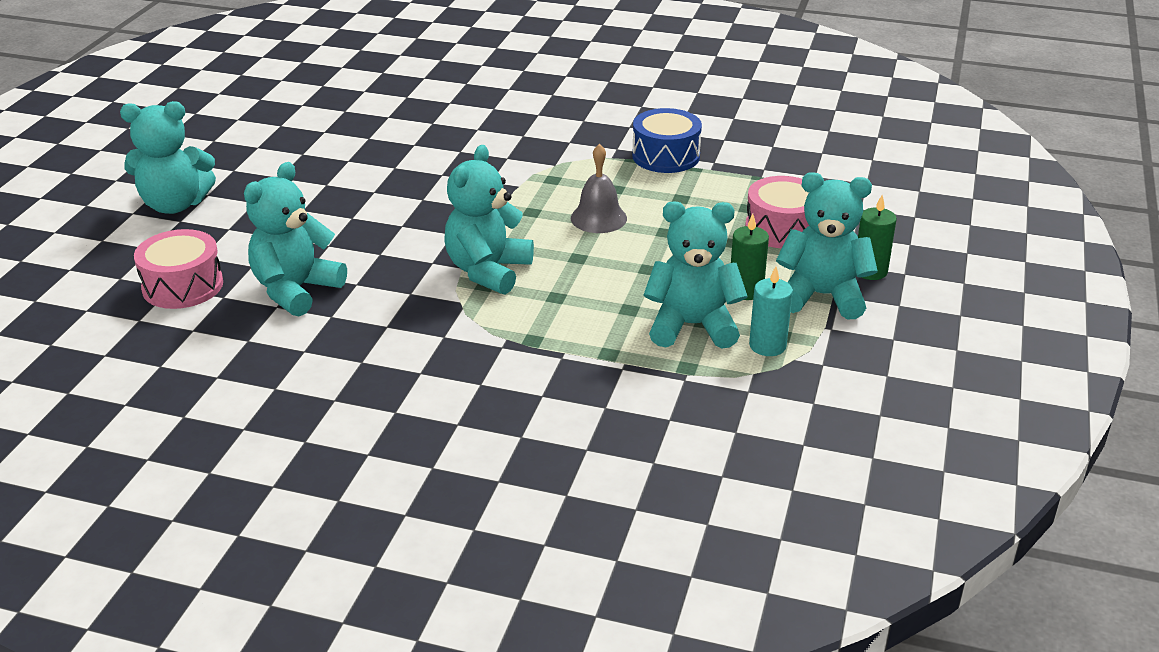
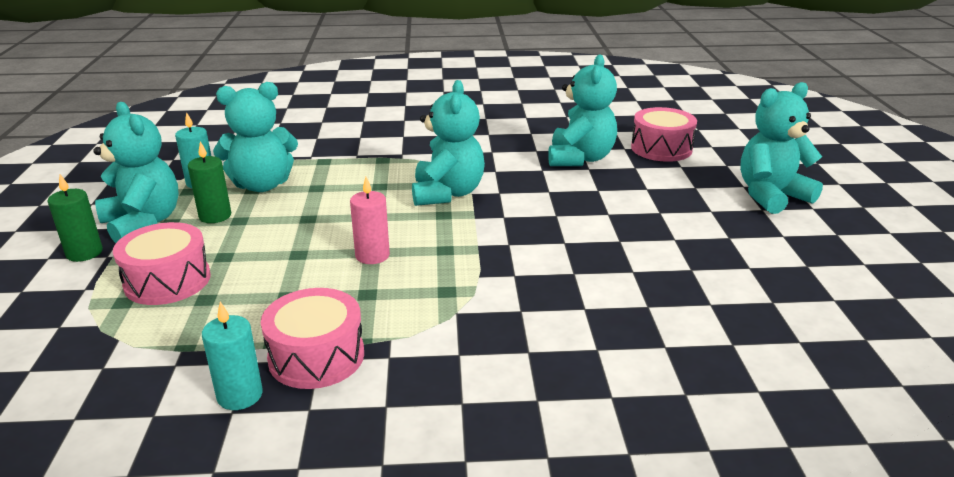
camera: 160 degrees right, 5 degrees down
(598, 218) = (372, 255): grey bell -> pink candle
(666, 156) = (316, 356): blue drum -> pink drum
(719, 145) = (240, 395): none -> turquoise candle
(822, 296) = (143, 223): turquoise teddy bear -> turquoise teddy bear turned 120 degrees counterclockwise

